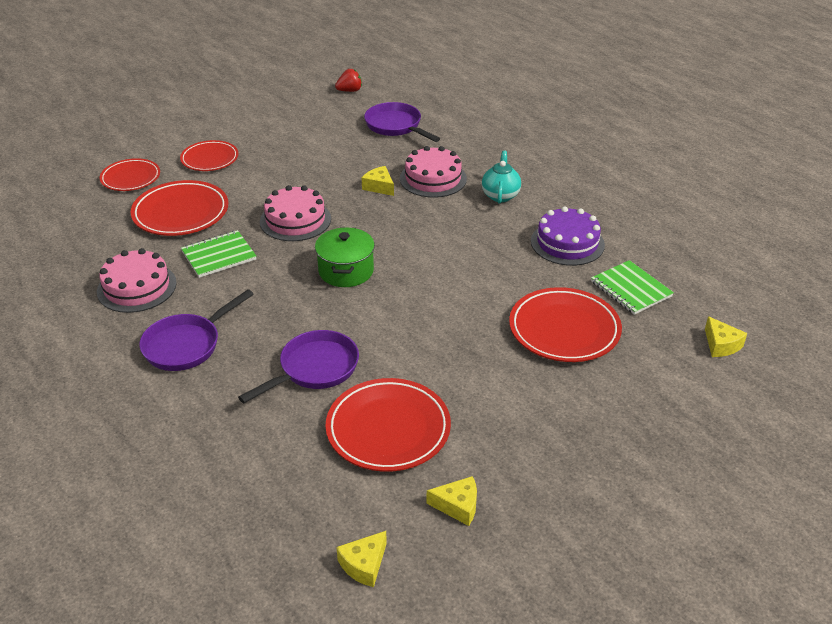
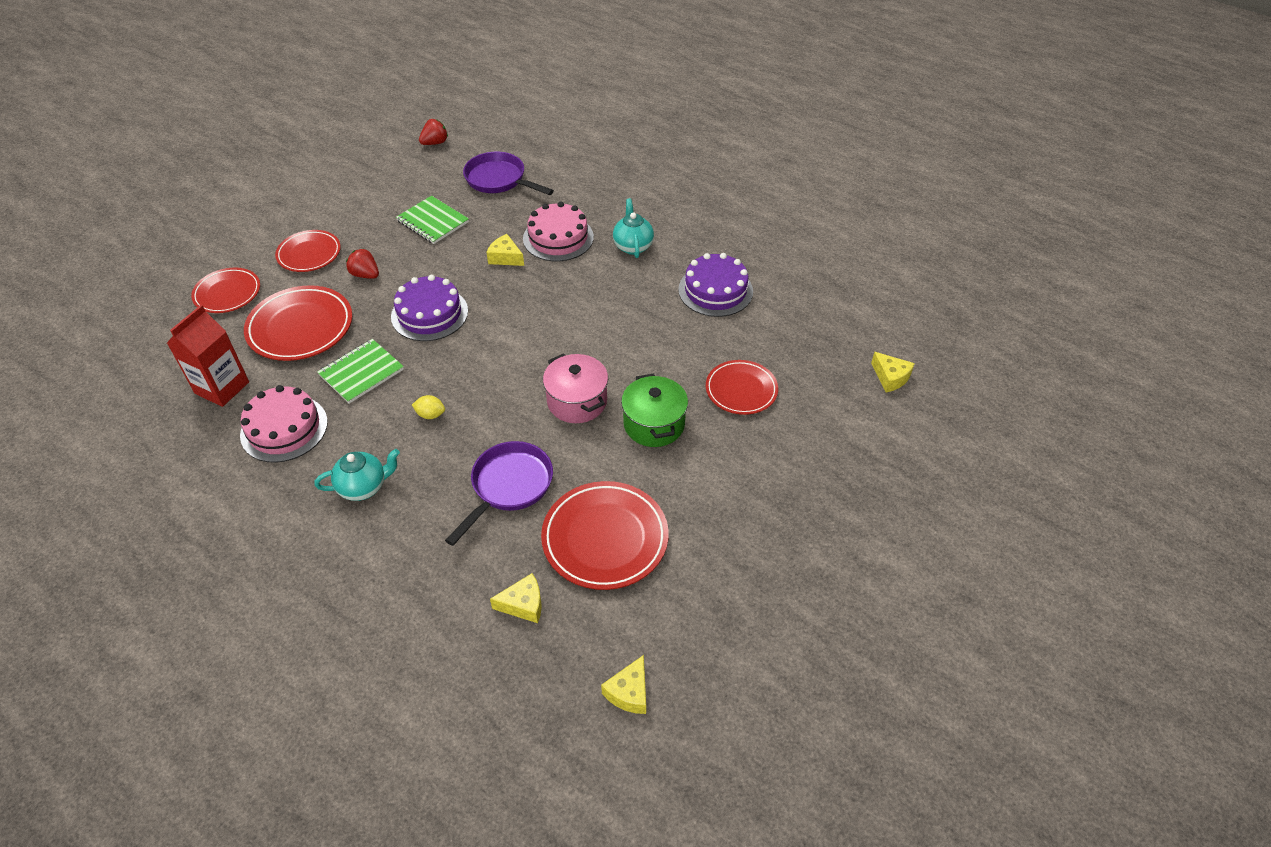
camera: 15 degrees left, 10 degrees up
(98, 247) = (222, 388): none -> red carton
(186, 345) = (363, 487): purple pan -> turquoise teapot
(251, 182) = (365, 275): none -> red strawberry
(266, 299) = (430, 415): none -> yellow lemon
(295, 220) = (429, 314): pink cake -> purple cake
(346, 271) = (503, 365): green pot -> green pot (654, 424)
(403, 311) = (577, 401): none -> pink pot
(458, 506) = (698, 607): yellow cheese -> yellow cheese (523, 604)
(564, 329) = (741, 390): red plate -> red plate, size x0.65
(631, 289) = (791, 332): green notebook -> green notebook (432, 221)

